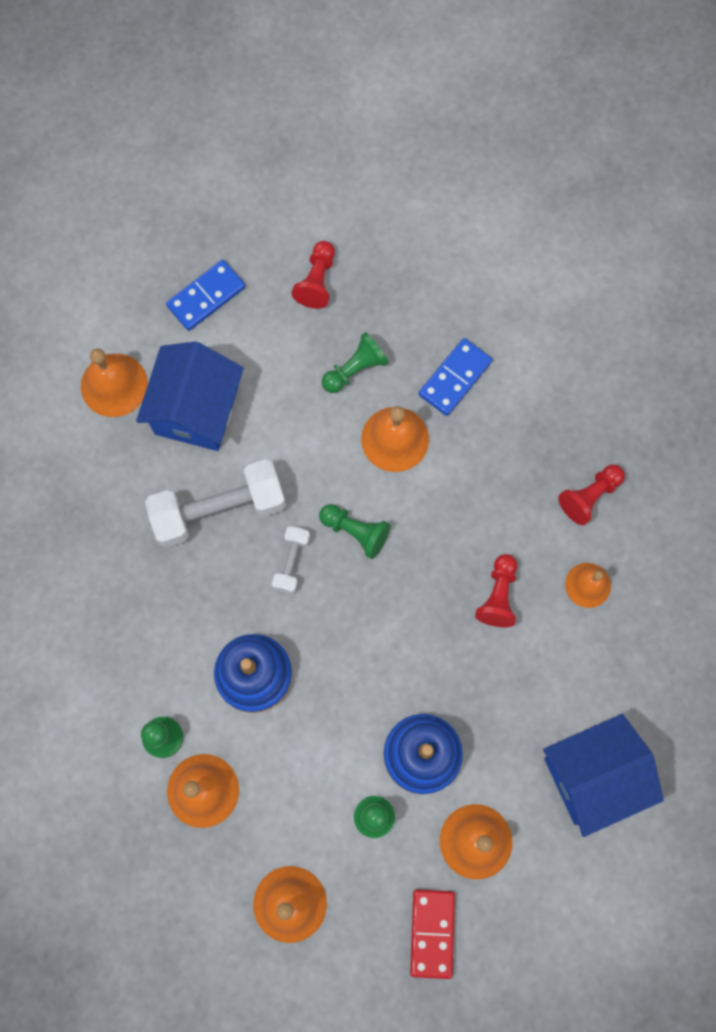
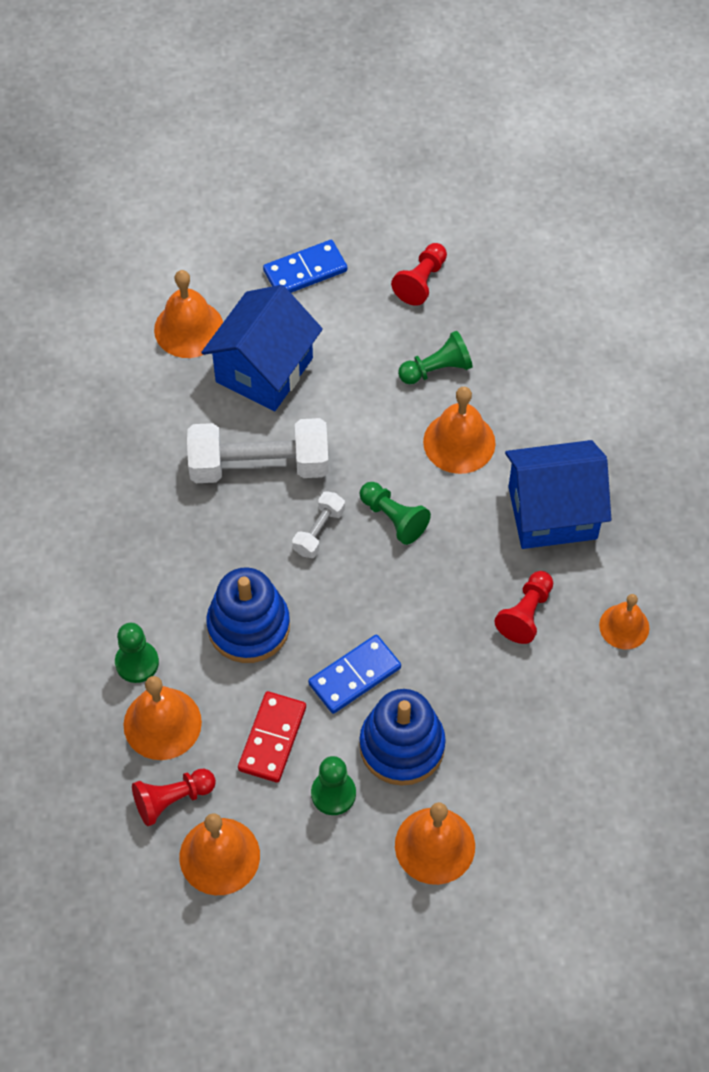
camera: 15 degrees right, 15 degrees down
(432, 933) = (362, 924): red domino -> red domino (272, 738)
(454, 378) = (537, 400): blue domino -> blue domino (354, 675)
(589, 496) = (648, 543): red pawn -> red pawn (172, 799)
(592, 776) = (579, 813): blue house -> blue house (552, 512)

